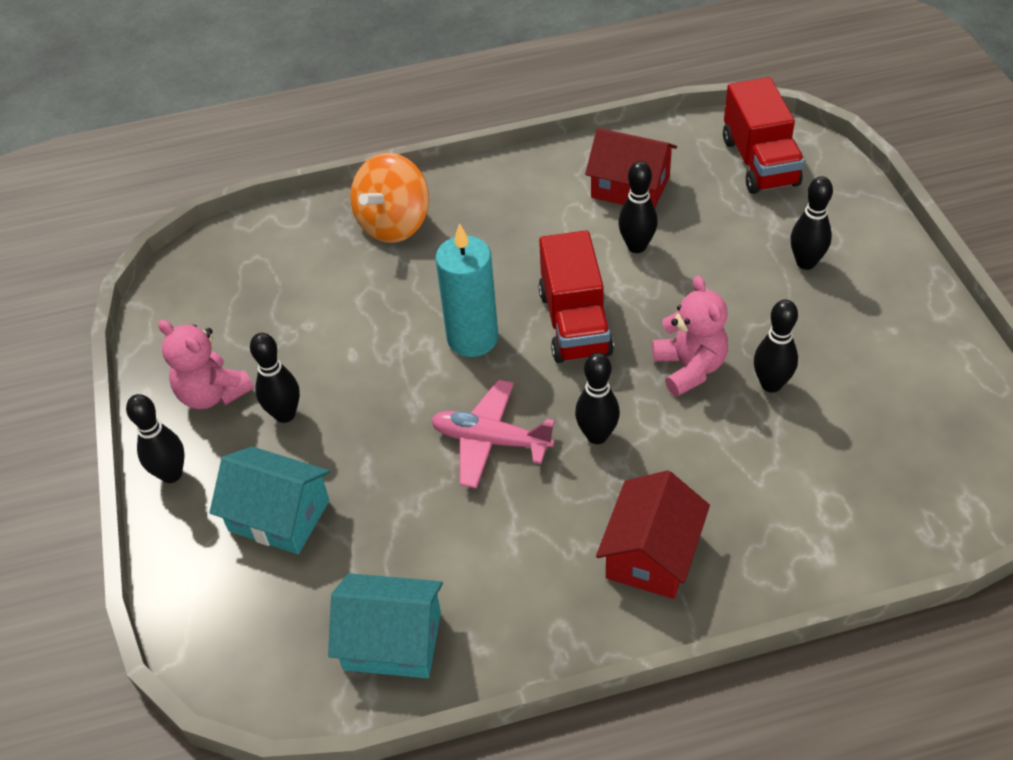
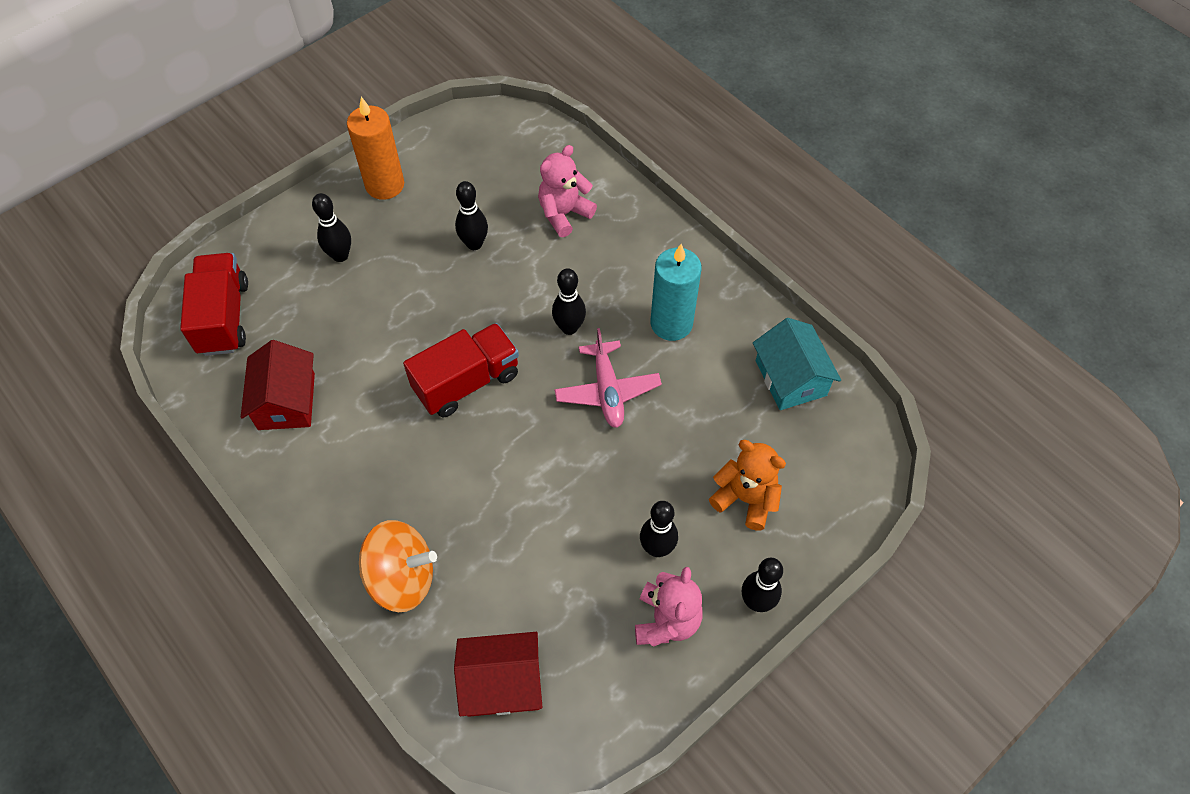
camera: 120 degrees left, 10 degrees up
(279, 516) = (745, 499): turquoise house -> orange teddy bear
(472, 338) = (514, 447): turquoise candle -> turquoise candle (671, 323)
(636, 246) = (362, 370): black bowling pin -> none
(651, 554) = (647, 265): red house -> red house (502, 683)
(689, 368) = (480, 294): pink teddy bear -> pink teddy bear (564, 214)
(760, 162) = (223, 317): red truck -> red truck turned 60 degrees counterclockwise
(906, 325) = (385, 185): none -> orange candle

